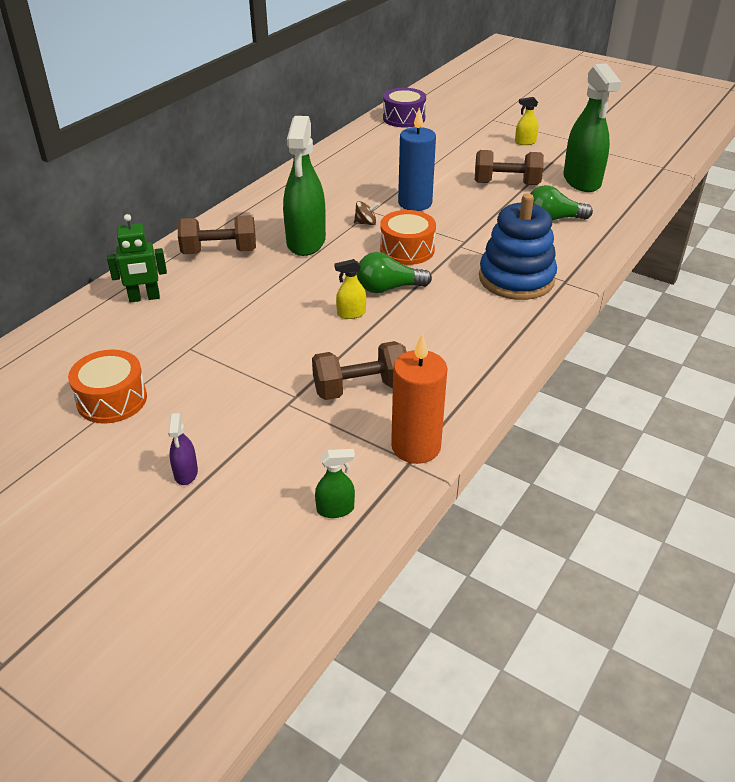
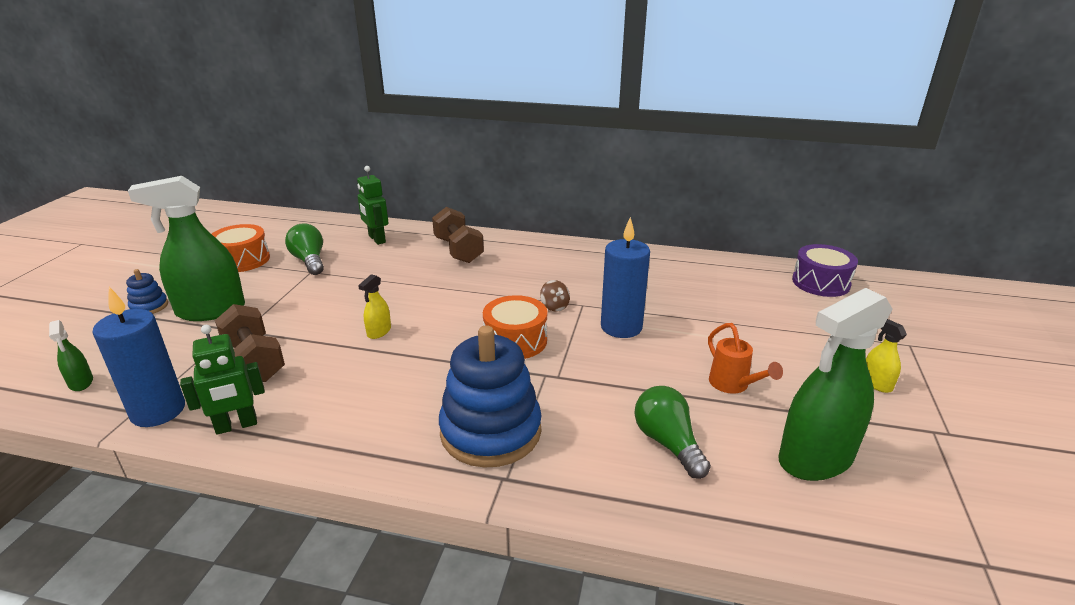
camera: 70 degrees right, 10 degrees down
(186, 473) = (149, 306): purple spray bottle -> blue stacking toy
(306, 242) = (497, 283): green spray bottle -> green spray bottle (211, 310)
(351, 314) = (379, 332): yellow spray bottle -> yellow spray bottle turned 120 degrees counterclockwise
(388, 288) = (432, 344): green light bulb -> green light bulb (309, 261)
(416, 446) = (158, 411): orange candle -> blue candle
(459, 398) = (236, 426): none -> green robot
(506, 183) = (733, 385): brown dumbbell -> orange watering can

